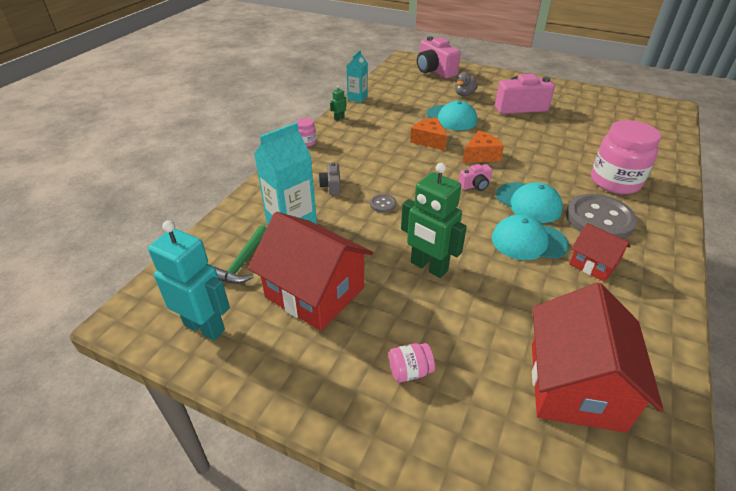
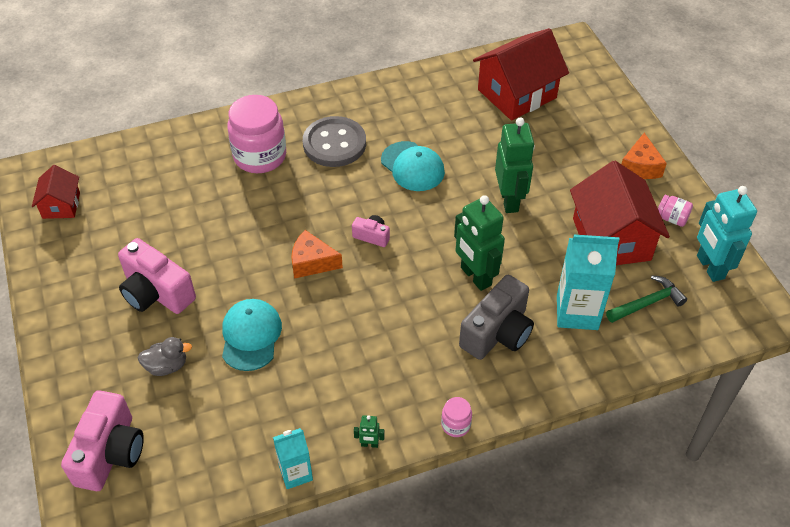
camera: 135 degrees left, 10 degrees up
(331, 186) = (497, 333): grey camera -> grey camera, size x2.02
(383, 204) = (475, 276): grey button -> green robot
(410, 371) = (598, 155): pink jar -> pink jar (672, 218)
(429, 140) = (327, 320): orange cheese -> orange cheese (640, 166)
(528, 203) = (358, 191): turquoise cap -> none
(593, 264) = (398, 126): red house -> red house (61, 205)

